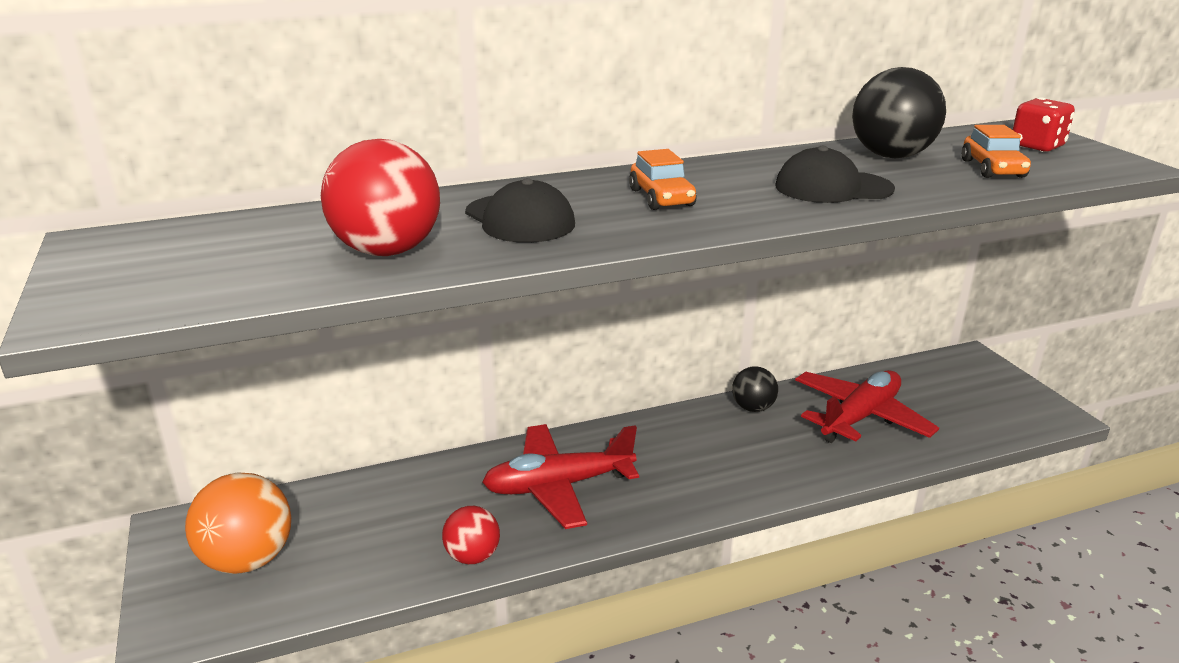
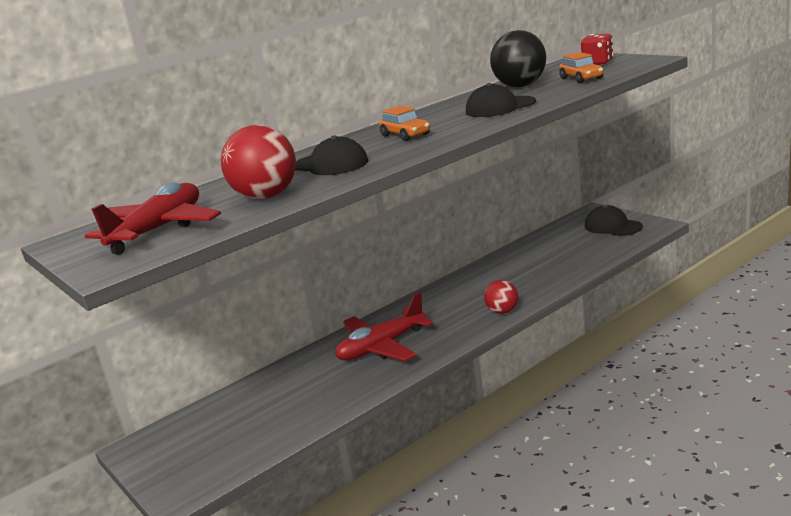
camera: 15 degrees left, 5 degrees down
(248, 560) = (202, 445): orange ball -> none
(472, 556) = (352, 396): red ball -> red ball (502, 311)
(753, 408) = (477, 273): black ball -> none
(860, 417) = (545, 259): red plane -> red plane (159, 230)
(987, 394) = (612, 226): none -> black cap

